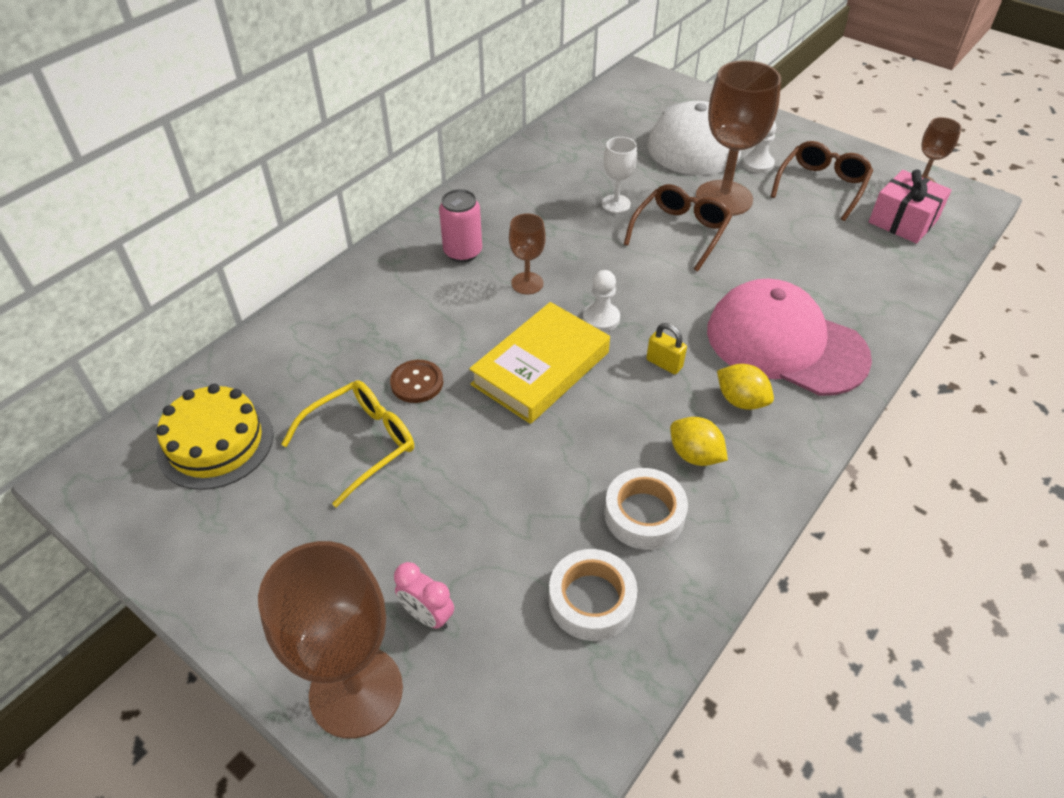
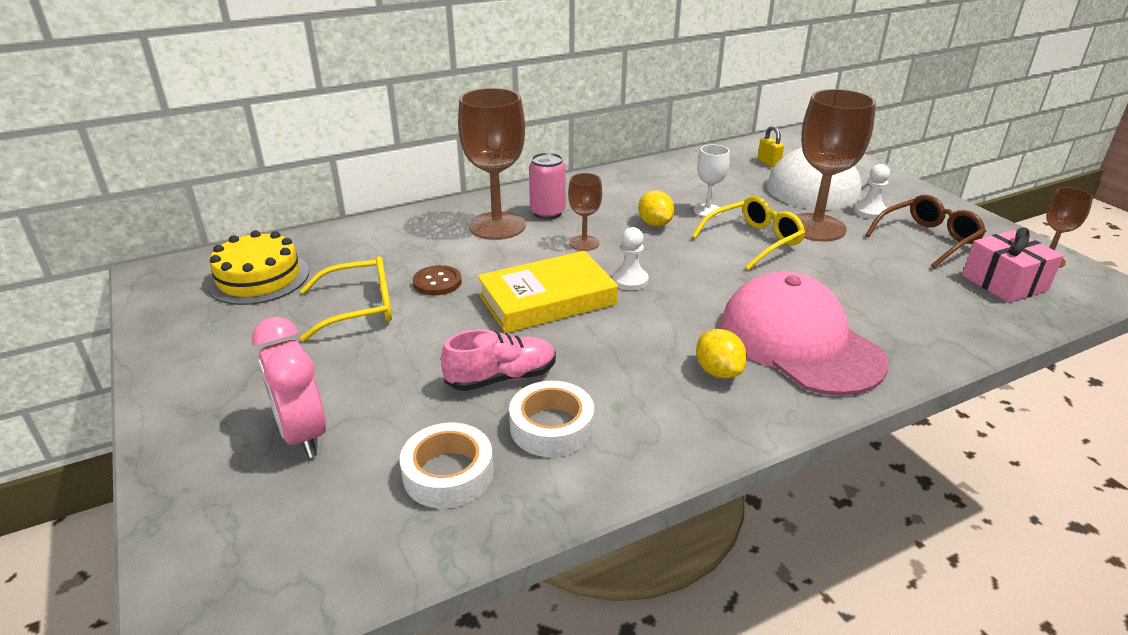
camera: 25 degrees right, 15 degrees down
(356, 691) = (201, 466): brown goblet -> brown goblet (497, 226)
(427, 615) = (303, 435): pink clock -> pink clock, size x1.68
(563, 478) = (501, 378): none -> pink shoe
(664, 364) = (663, 325): yellow padlock -> yellow padlock (768, 163)
(680, 232) = (754, 241): brown glasses -> yellow glasses
(694, 455) = (638, 398): yellow lemon -> yellow lemon (655, 224)

